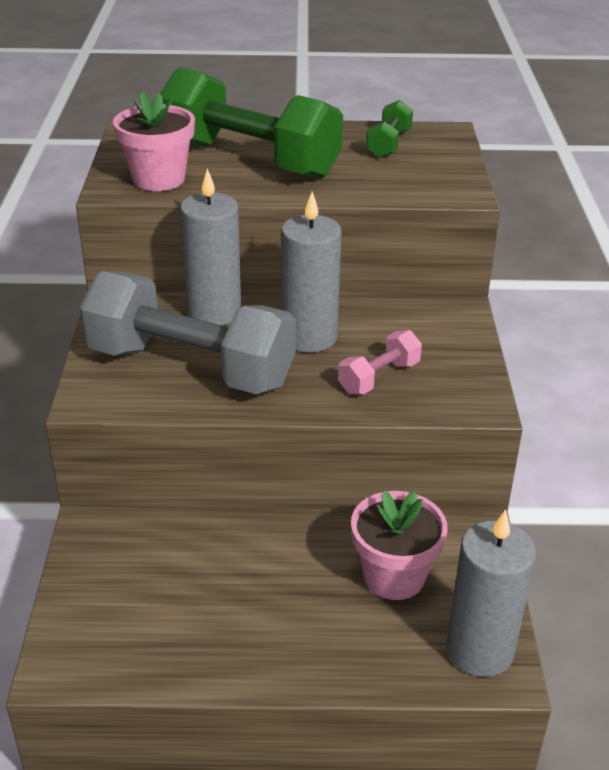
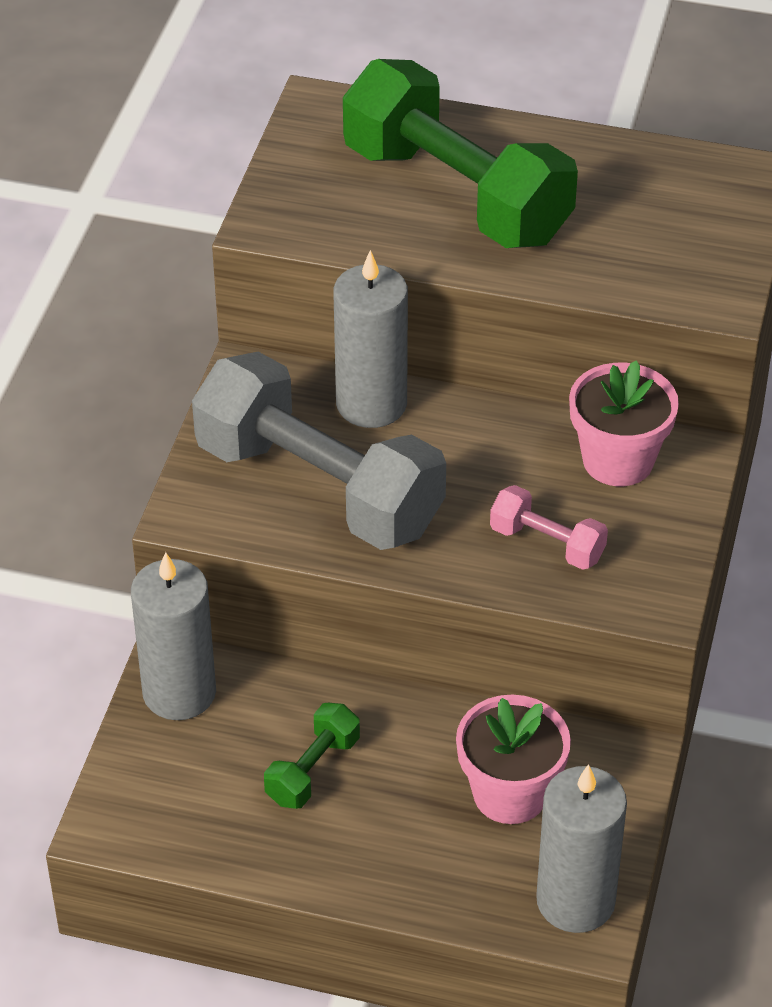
camera: 15 degrees right, 10 degrees up
(158, 179) = (326, 214): pink flower pot -> pink flower pot (618, 460)
(309, 337) = (480, 465): grey candle -> grey candle (179, 692)
(379, 377) = (547, 543): pink dumbbell -> pink dumbbell turned 60 degrees clockwise
(388, 144) = (659, 189): green dumbbell -> green dumbbell (313, 770)

